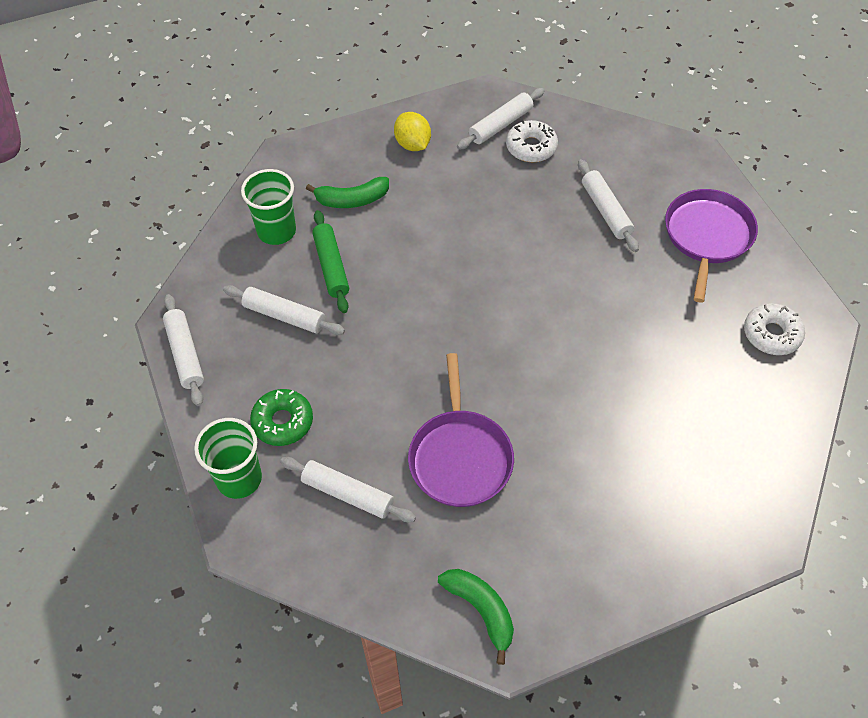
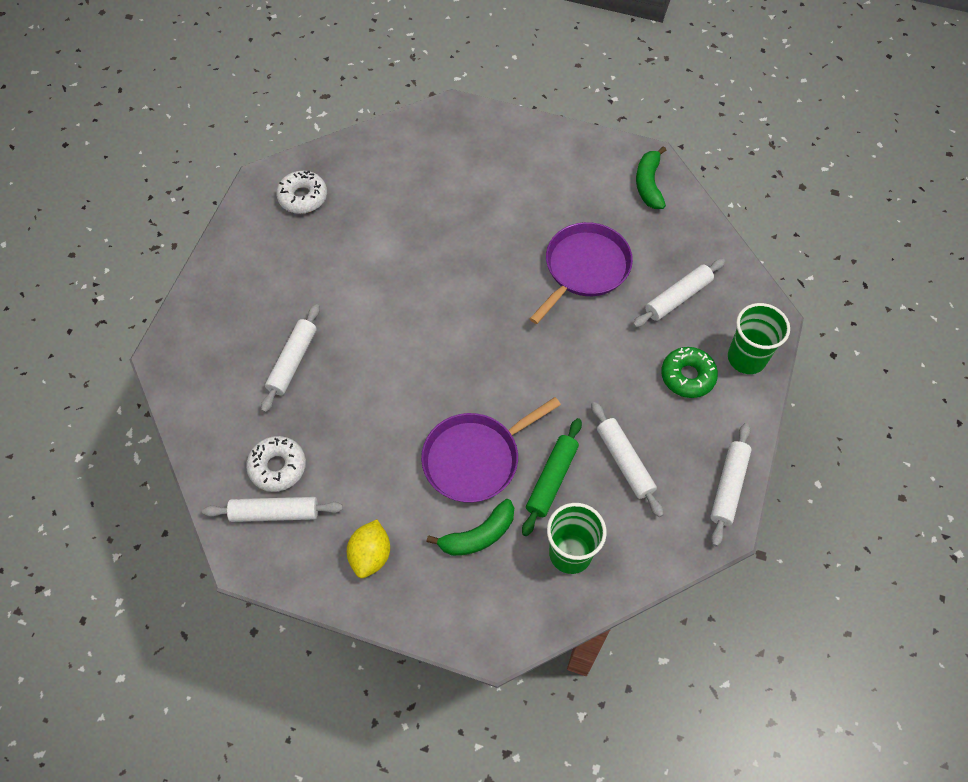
camera: 140 degrees left, 5 degrees up
(348, 494) = (677, 297): white rolling pin -> white rolling pin turned 75 degrees clockwise
(352, 200) = (478, 535): green banana -> green banana turned 120 degrees clockwise
(707, 236) = (251, 286): purple pan -> purple pan (475, 458)

